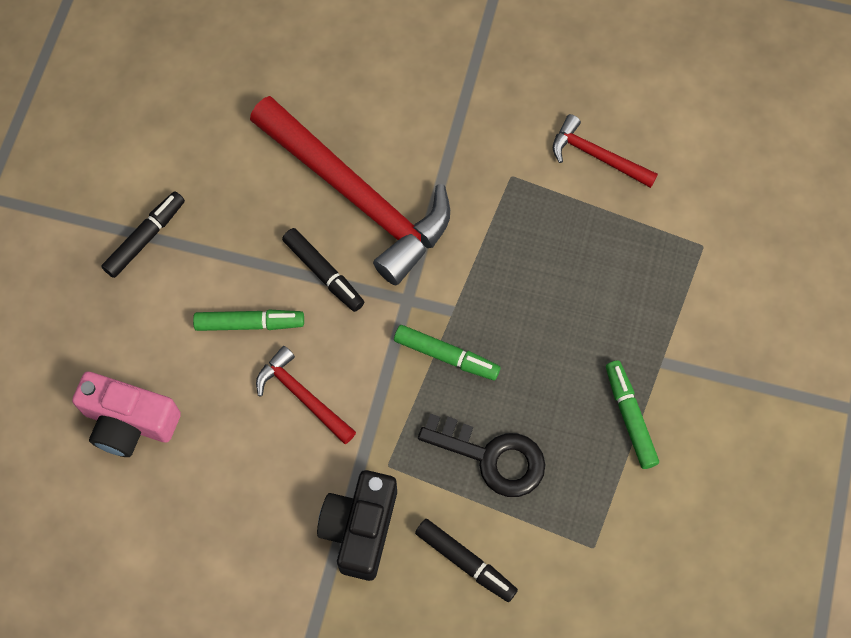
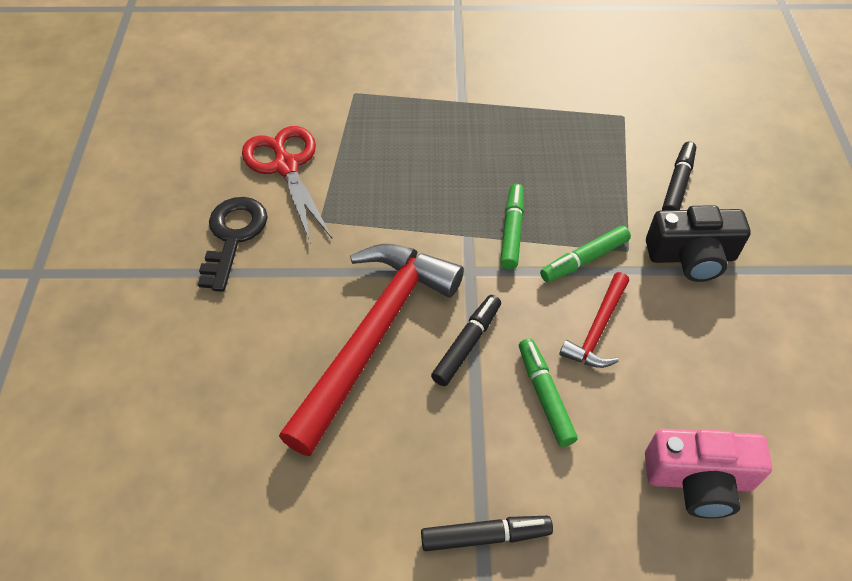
camera: 105 degrees left, 15 degrees down
(129, 422) = (698, 480): pink camera -> pink camera turned 90 degrees clockwise
(145, 238) = (485, 536): black marker -> black marker turned 150 degrees clockwise
(492, 457) = (586, 184): black key -> black key (233, 237)
(597, 156) = (286, 166): red hammer -> red scissors
(630, 417) = (514, 111): green marker -> green marker (584, 259)

